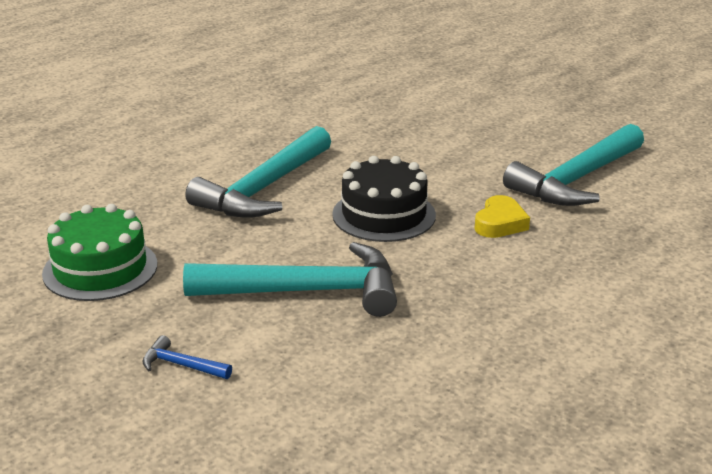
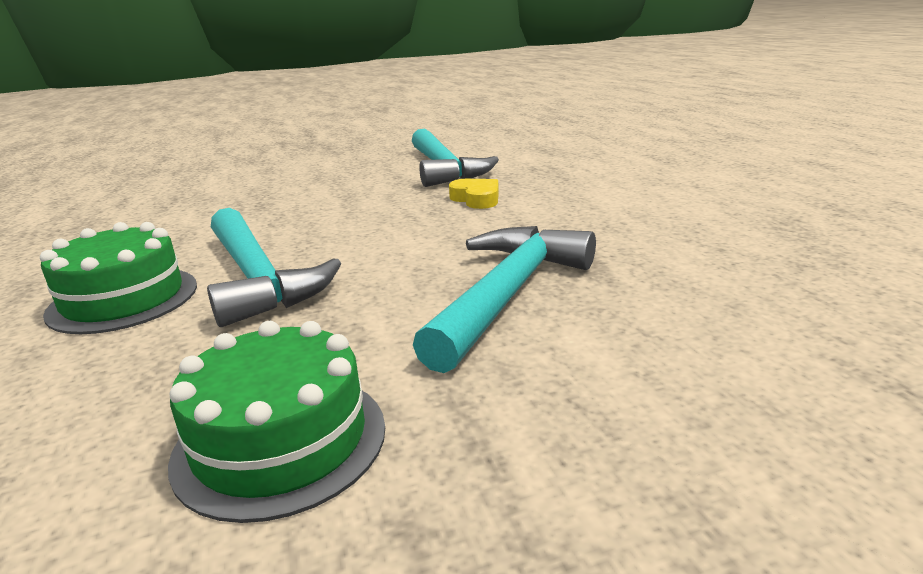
camera: 60 degrees left, 5 degrees down
(182, 365) = (619, 408): blue hammer -> none
(207, 158) = (123, 299): none -> green cake
(384, 215) = (402, 234): black cake -> none

